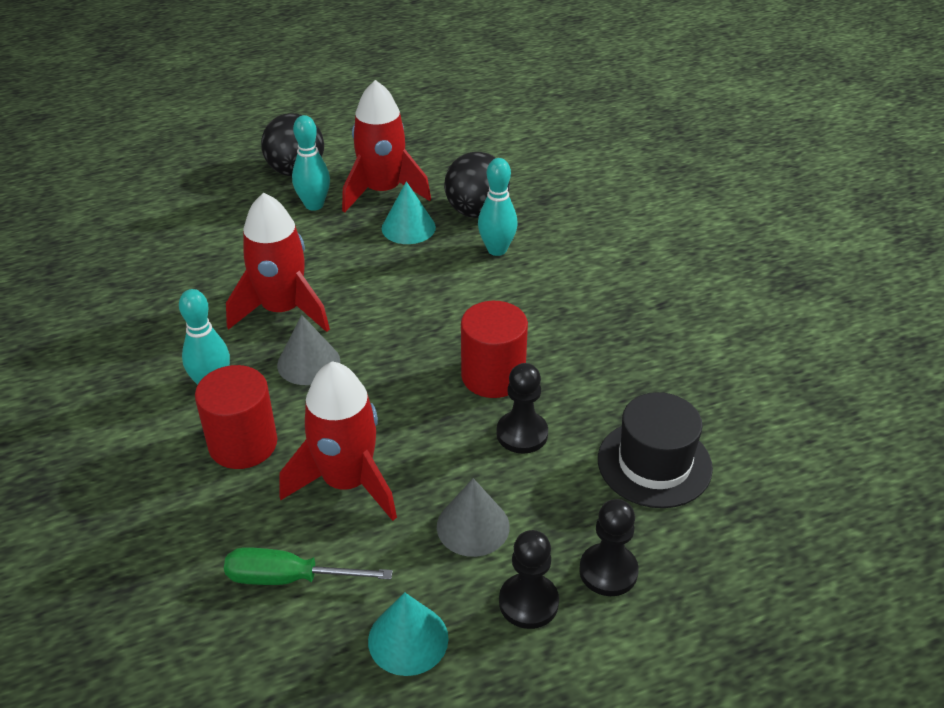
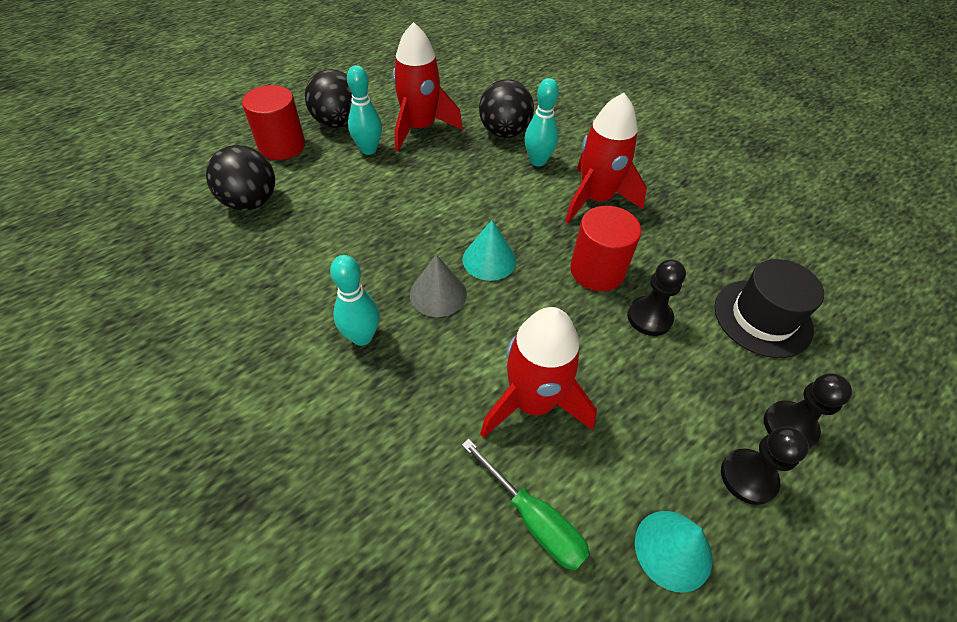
camera: 20 degrees left, 10 degrees up
(168, 238) = (251, 202): none -> black ball
(243, 444) = (419, 389): red cylinder -> red cylinder (282, 146)
(282, 310) = (389, 249): red rocket -> red rocket (595, 199)
(289, 578) = (534, 519): green screwdriver -> green screwdriver turned 120 degrees counterclockwise
(408, 227) = (457, 155): turquoise cone -> turquoise cone (489, 260)
(473, 526) = (661, 415): grey cone -> none

